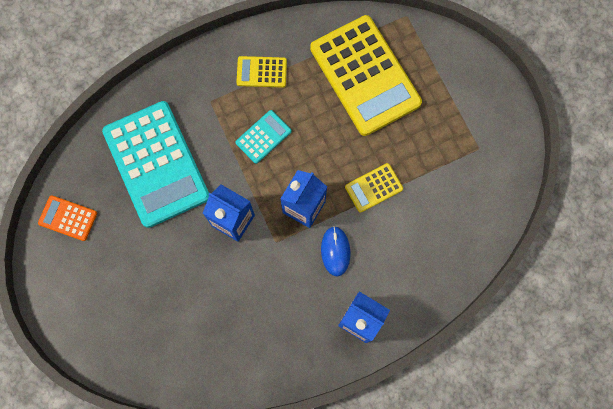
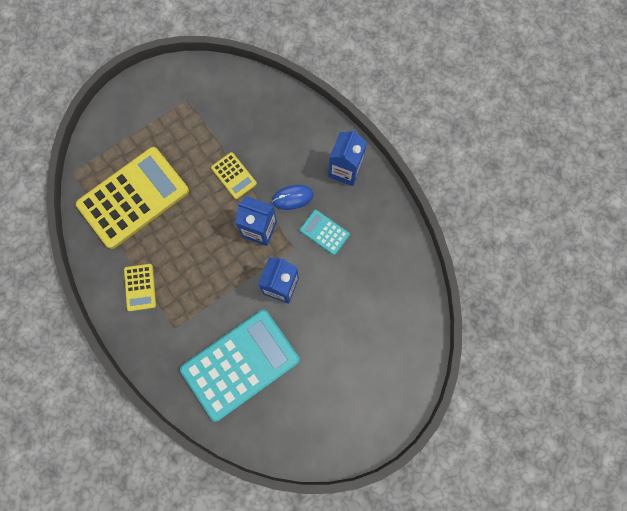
camera: 100 degrees left, 0 degrees up
(68, 218) = (303, 434): orange calculator -> none
(263, 137) = (201, 274): turquoise calculator -> turquoise calculator (324, 232)

